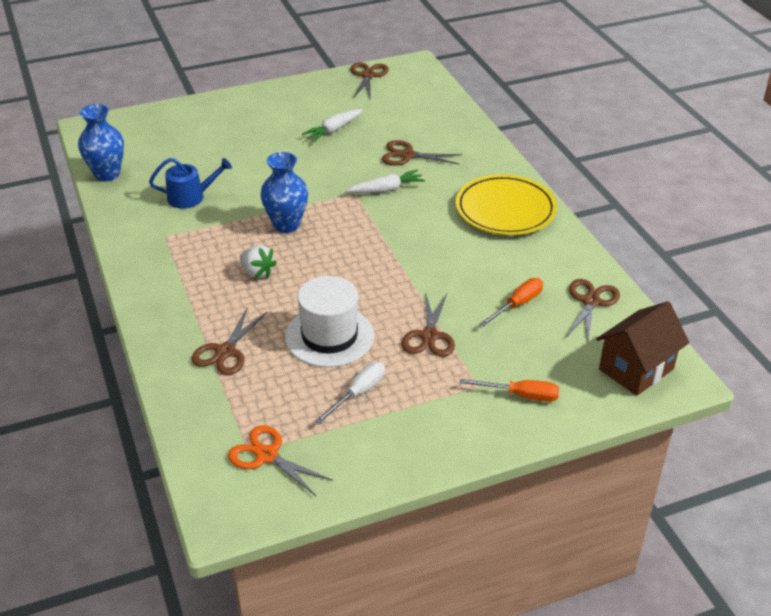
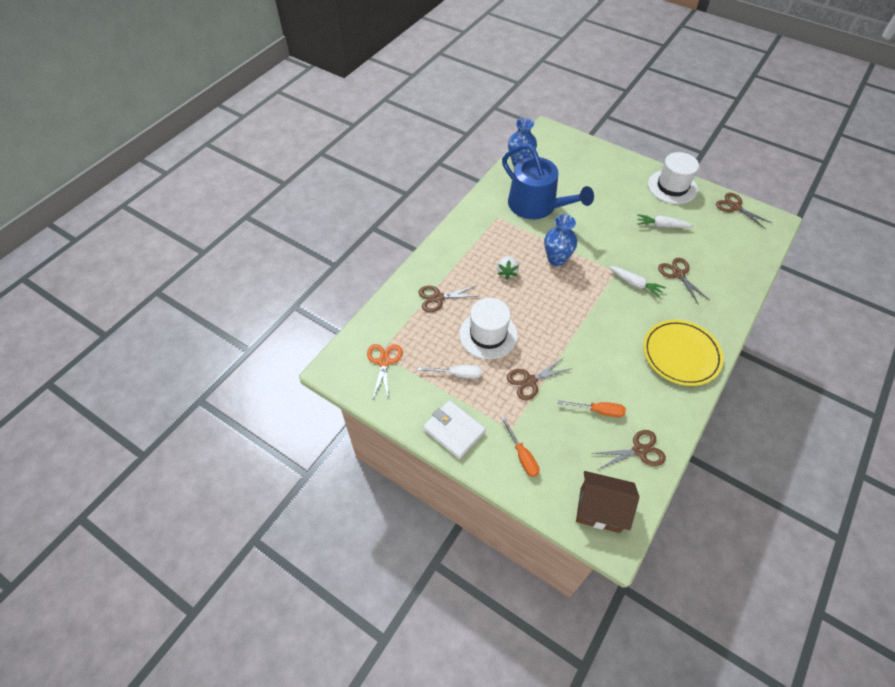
camera: 55 degrees right, 15 degrees up
(191, 197) = (537, 206): blue watering can -> blue watering can, size x2.01
(292, 95) = (672, 187): none -> white hat
(368, 75) = (735, 207): brown scissors -> brown scissors turned 105 degrees counterclockwise
(435, 438) = (454, 430): none -> white wallet

